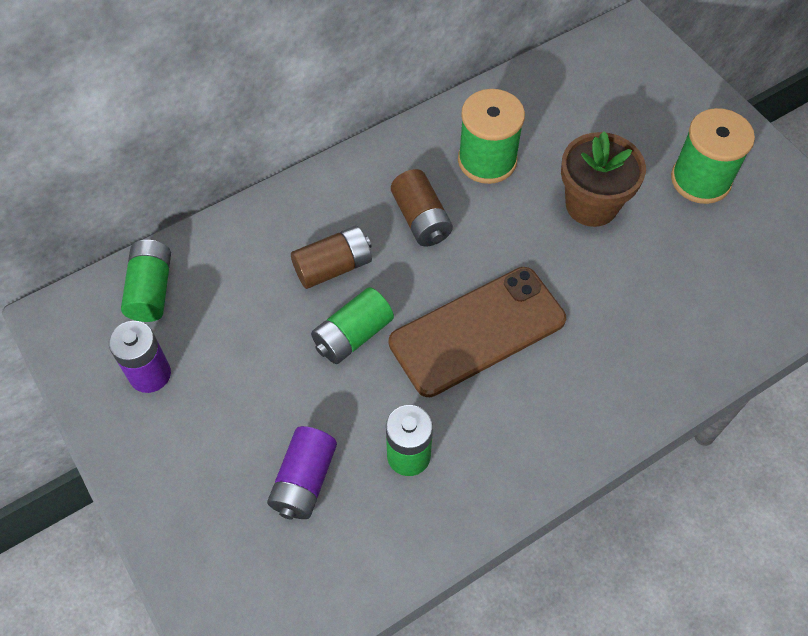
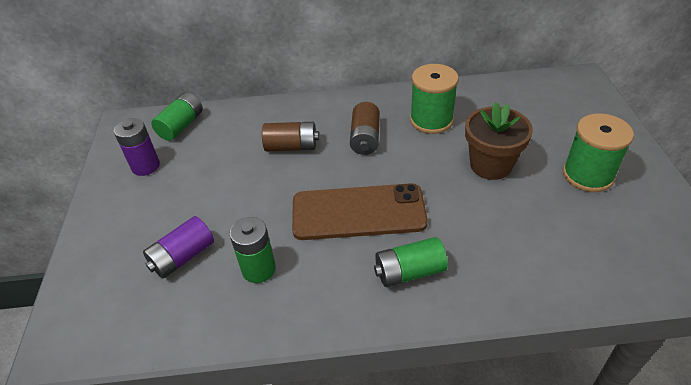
camera: 30 degrees right, 15 degrees down
(353, 335) = (276, 187): green battery -> green battery (409, 272)

